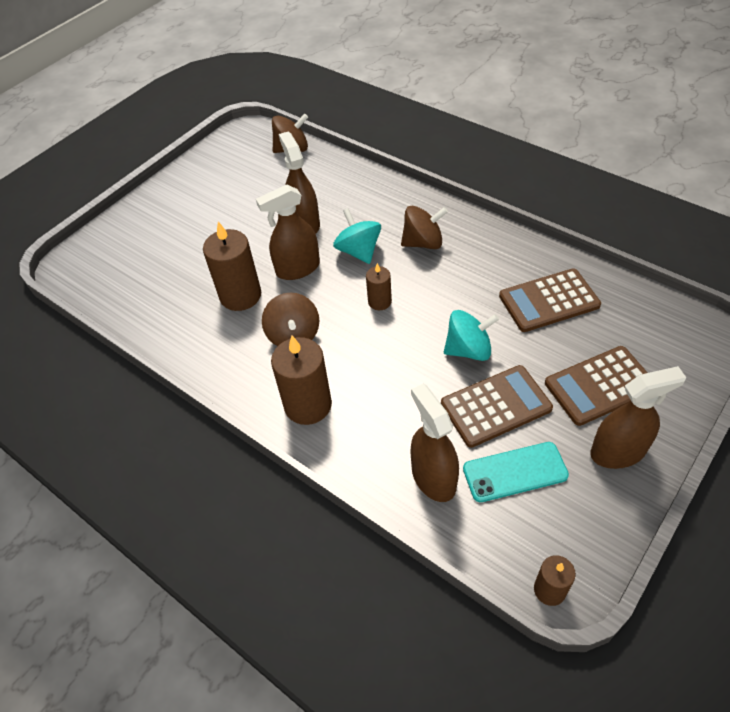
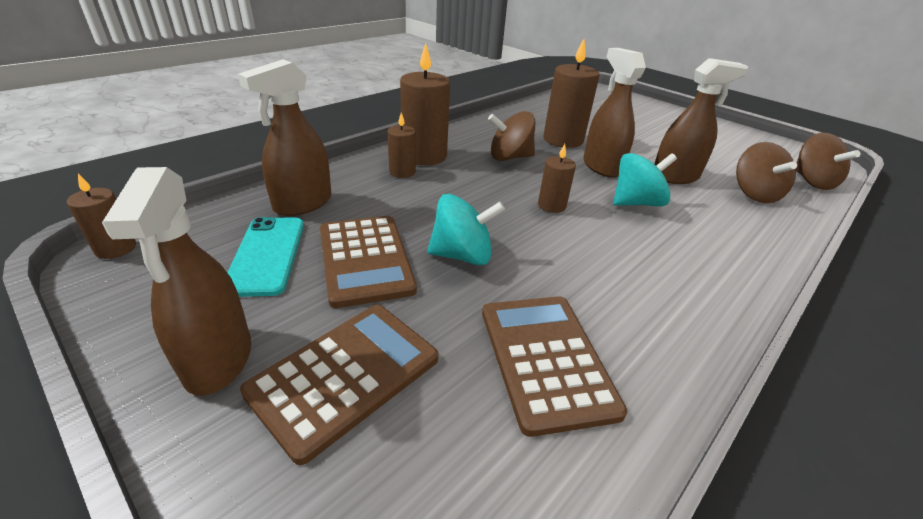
camera: 90 degrees right, 15 degrees down
(349, 415) = (402, 172): none -> brown candle
(423, 243) = (664, 251): brown spinning top -> brown spinning top (754, 194)
(433, 478) = (303, 203): brown spray bottle -> brown spray bottle turned 150 degrees clockwise
(468, 349) = (462, 255): turquoise spinning top -> turquoise spinning top turned 90 degrees counterclockwise
(600, 386) = (345, 375): brown calculator -> brown calculator turned 60 degrees clockwise

